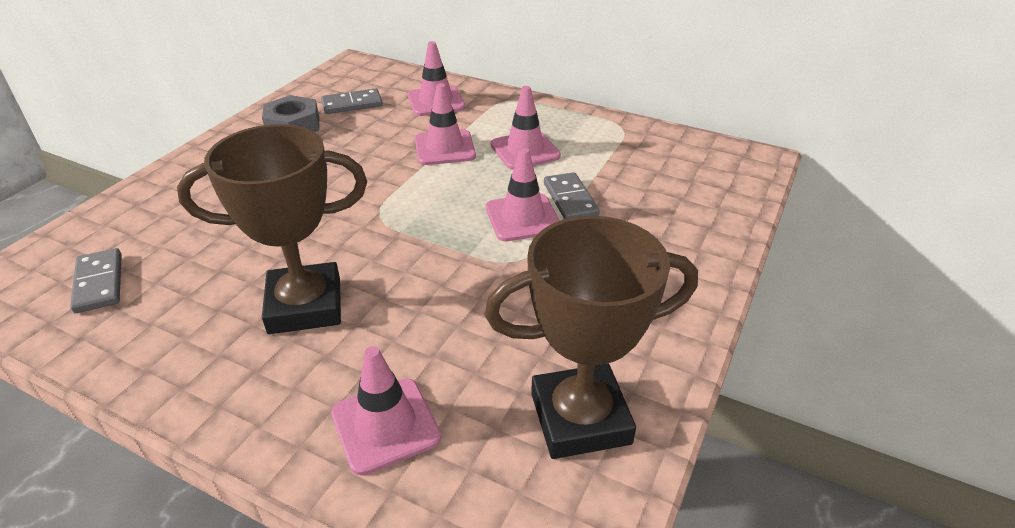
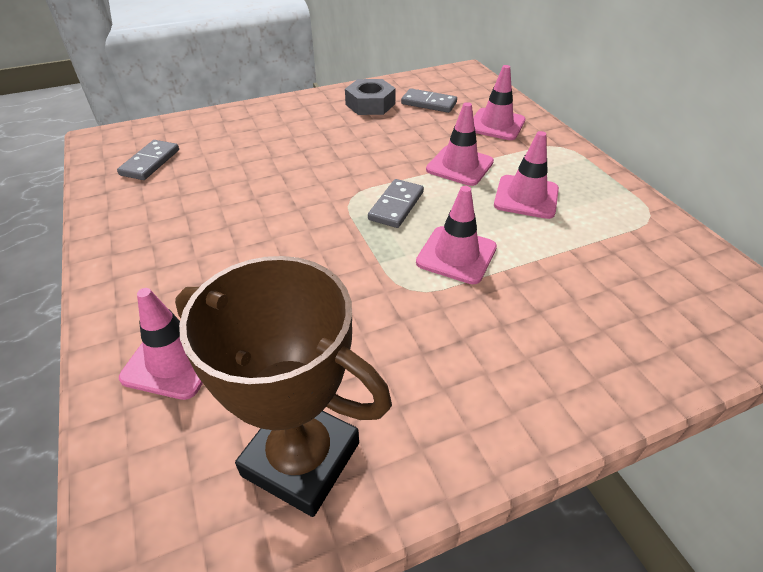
camera: 40 degrees right, 5 degrees up
(305, 306) = (230, 239): brown trophy -> none
(570, 199) = (517, 260): grey domino -> grey domino (396, 206)

